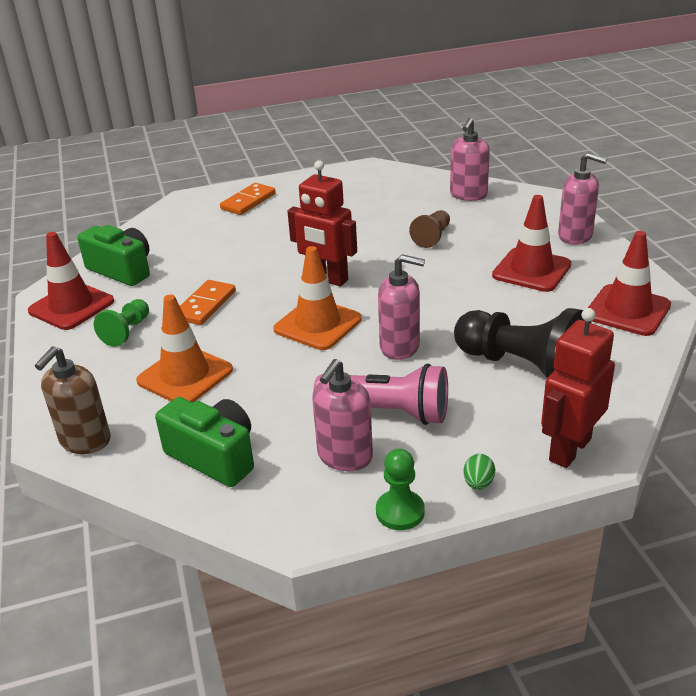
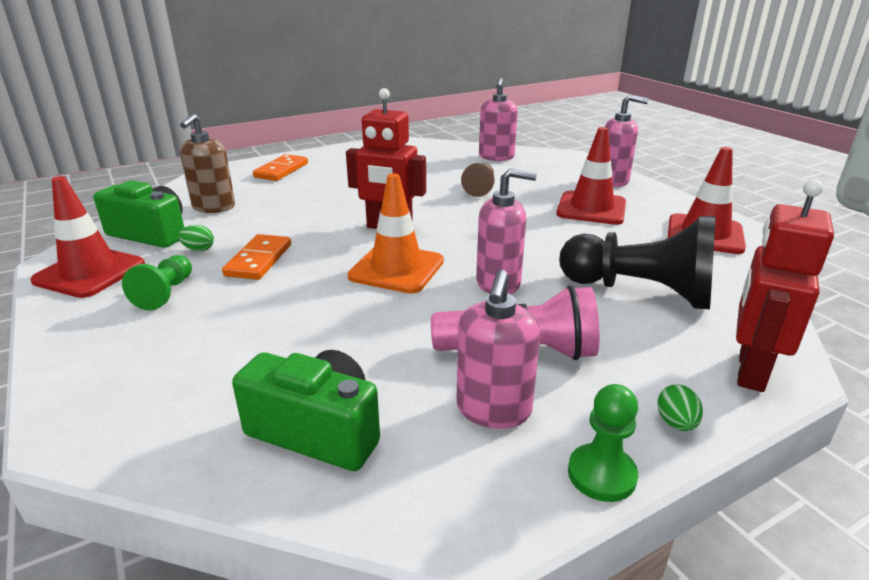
camera: 15 degrees left, 5 degrees down
(85, 440) = (121, 431): brown soap dispenser -> brown soap dispenser (213, 207)
(158, 290) = (198, 249): none -> green egg
(185, 375) = (251, 335): orange traffic cone -> none

